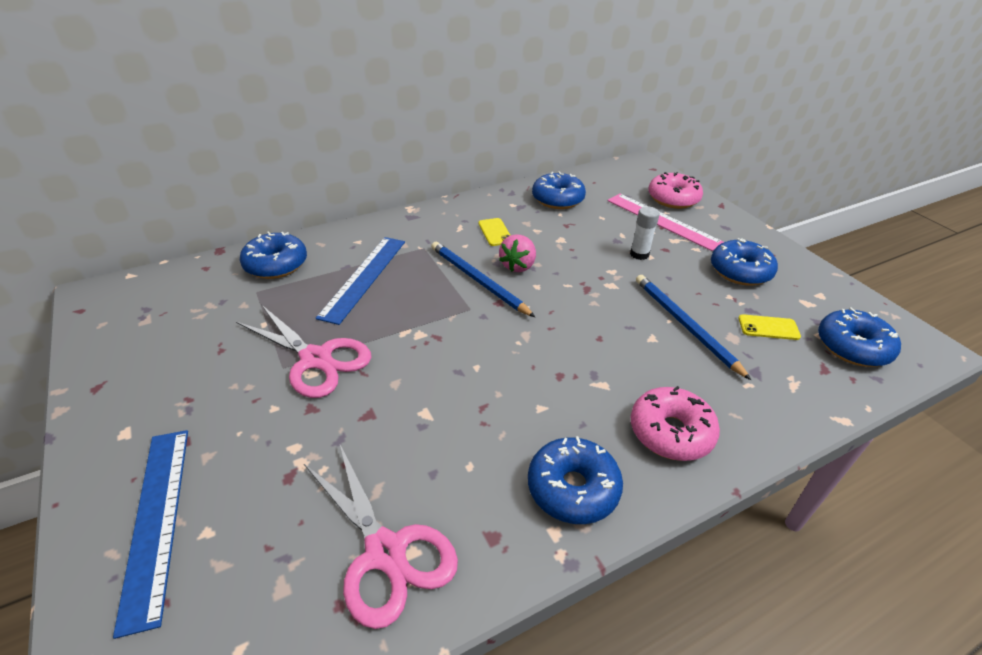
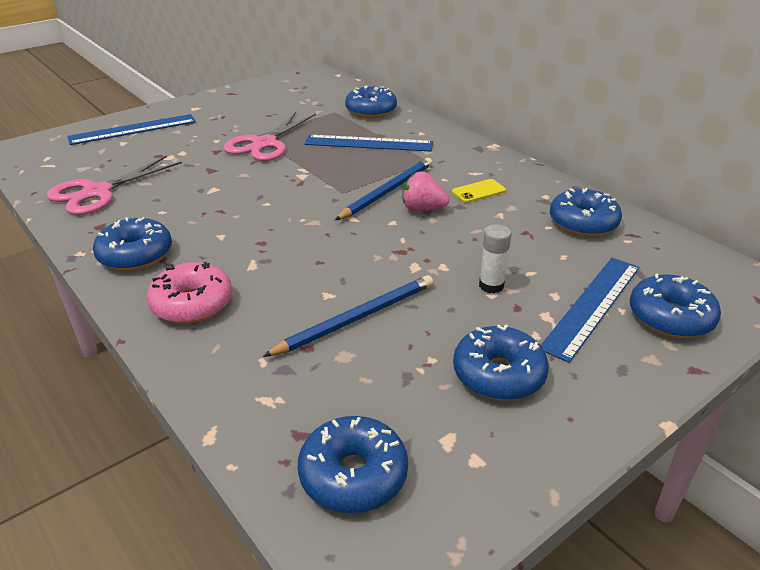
camera: 80 degrees right, 5 degrees down
(662, 221) = (592, 305): pink ruler -> blue ruler
(673, 199) = (670, 317): pink donut -> blue donut
(768, 327) = (373, 389): yellow phone -> none

